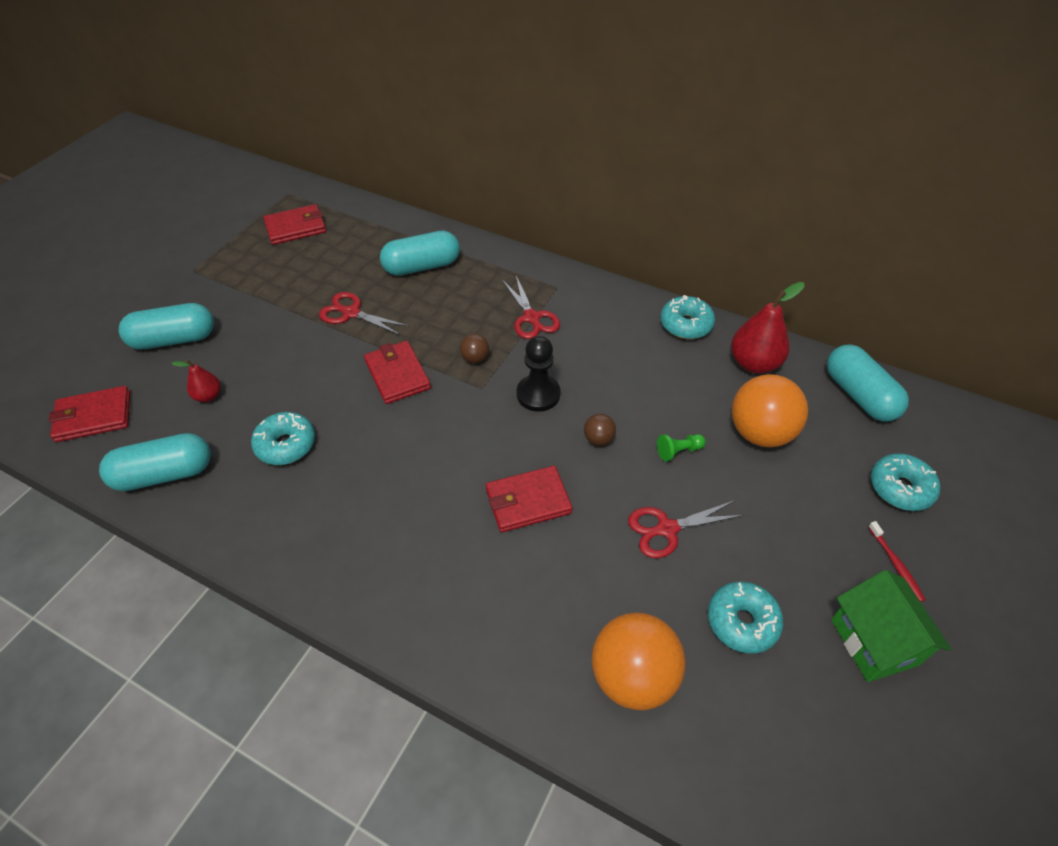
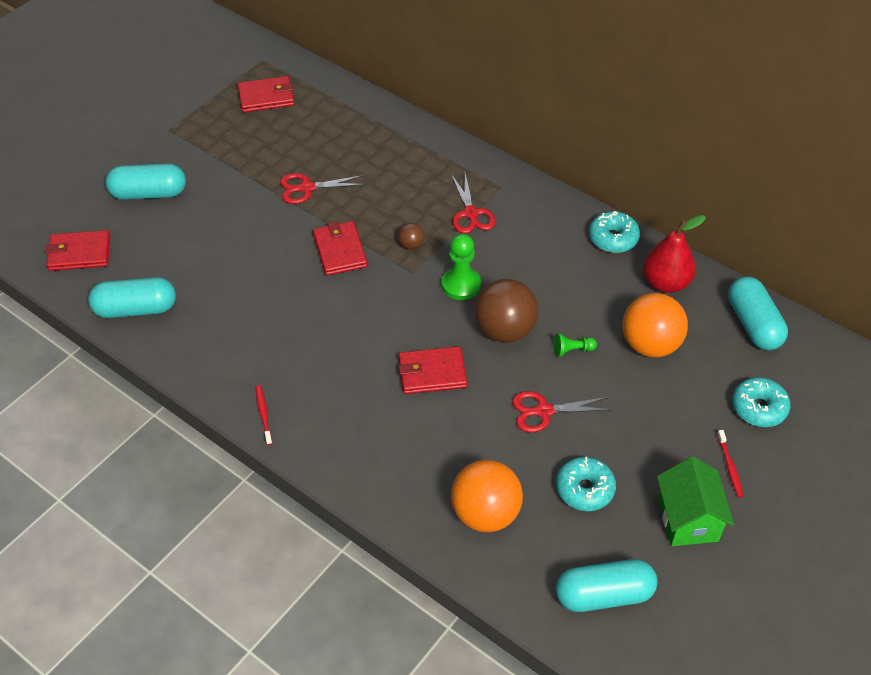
camera: 10 degrees right, 0 degrees up
(208, 396) = (175, 248): red pear -> none
(286, 445) = (237, 299): turquoise donut -> none
(334, 585) = (263, 414): none -> red toothbrush
(350, 313) = (306, 188): red scissors -> red scissors turned 45 degrees counterclockwise
(422, 266) = (378, 151): turquoise capsule -> turquoise capsule (604, 595)
(538, 394) = (461, 285): black pawn -> green pawn
(598, 439) = (505, 330): brown ball -> brown ball, size x2.23

